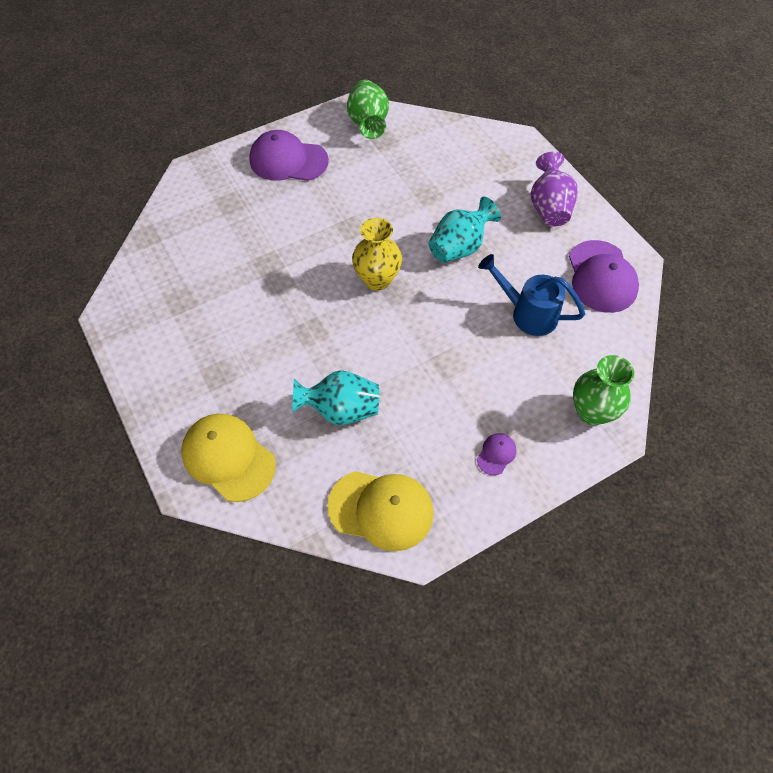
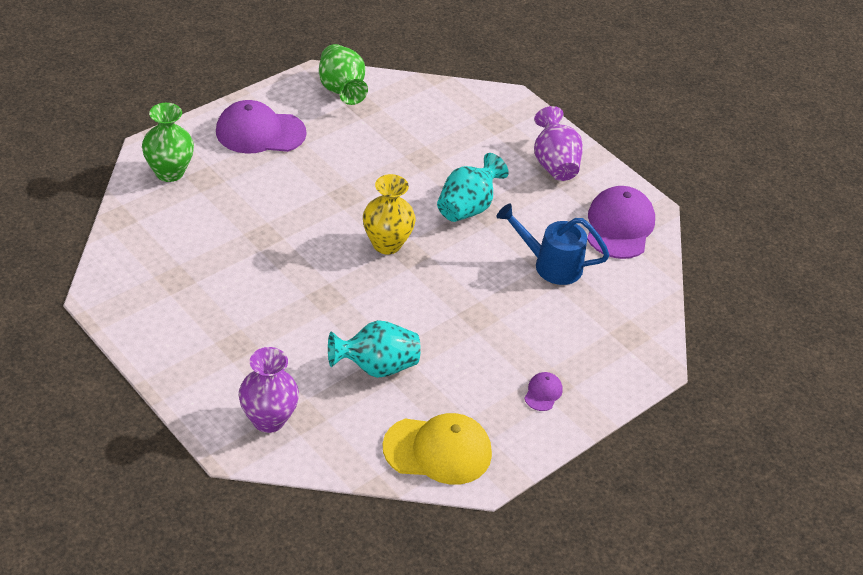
camera: 15 degrees left, 15 degrees down
(228, 458) = (268, 419): yellow cap -> purple vase
(591, 412) = (630, 348): green vase -> green vase (169, 172)
(601, 277) = (619, 226): purple cap -> purple cap turned 150 degrees counterclockwise

